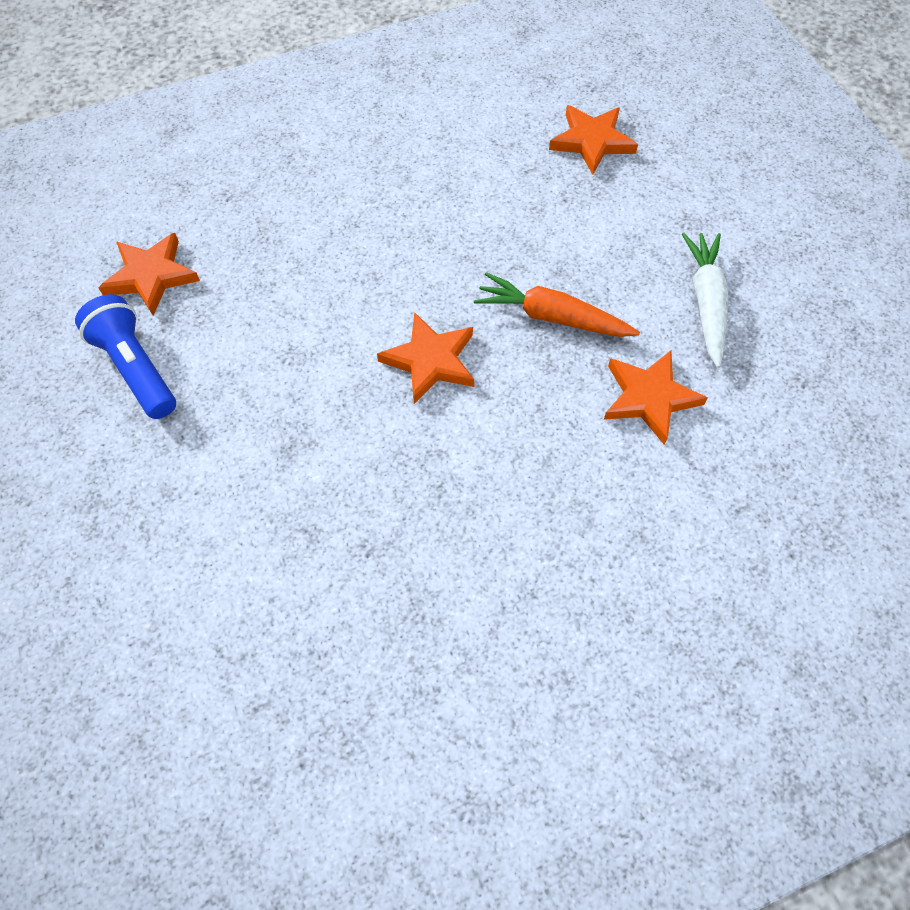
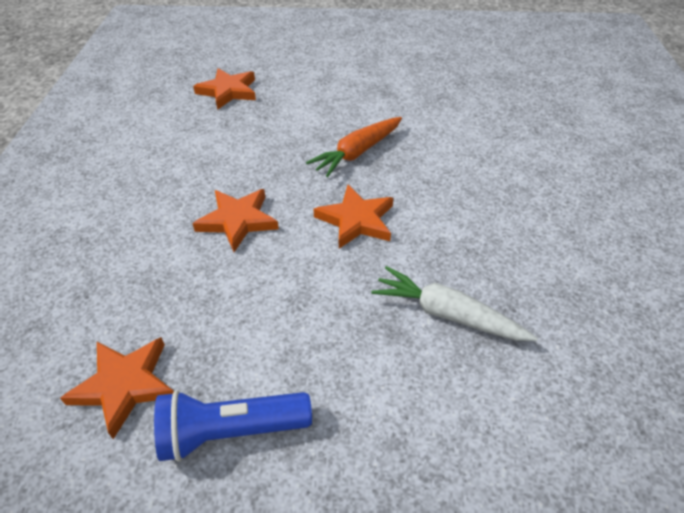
camera: 65 degrees left, 15 degrees down
(649, 397) = (444, 135): orange star -> orange star (237, 221)
(706, 303) = (388, 94): white carrot -> white carrot (447, 314)

